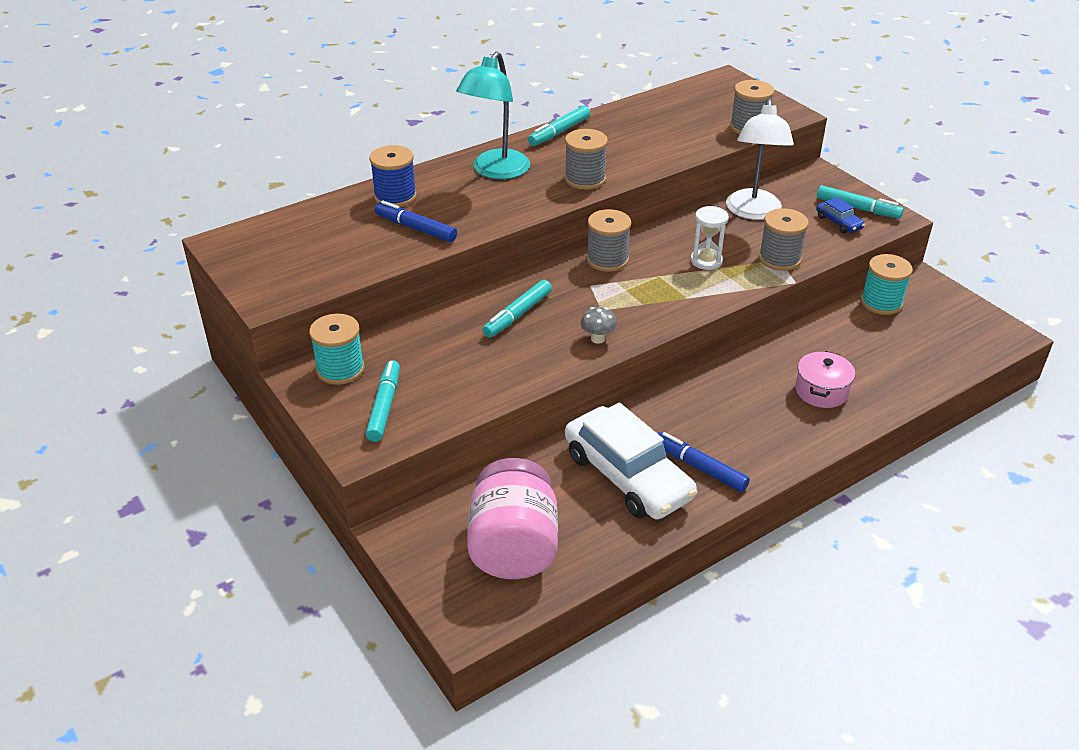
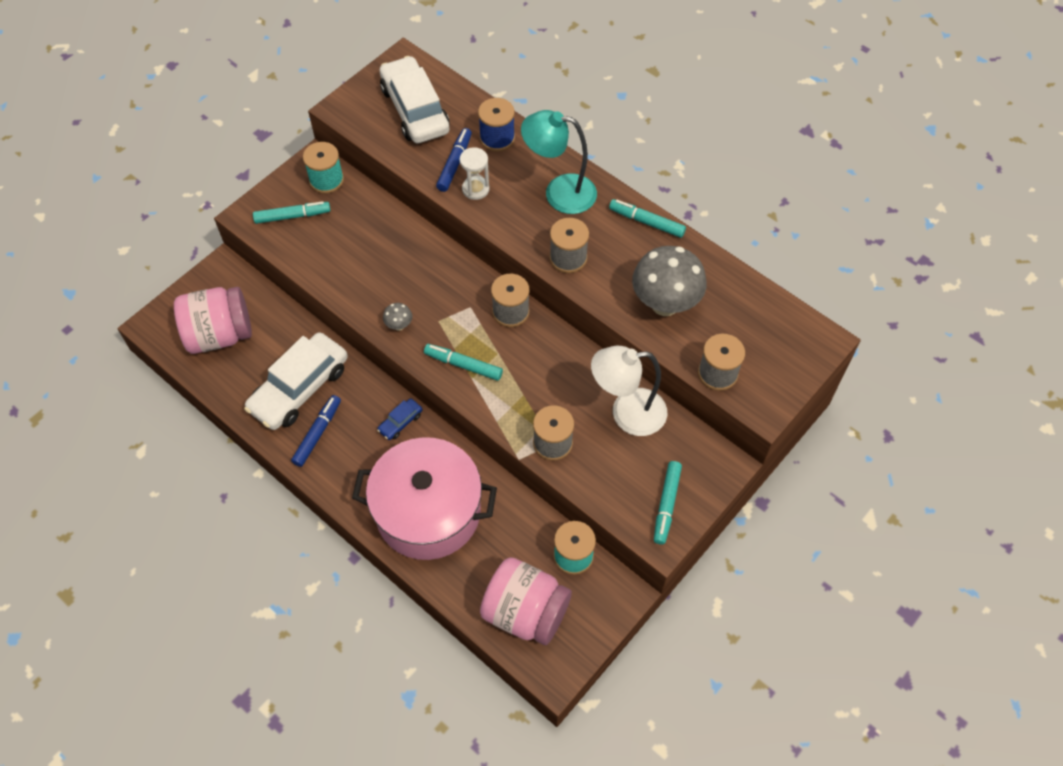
camera: 75 degrees right, 20 degrees up
(312, 244) = (415, 110): none -> white car
(517, 315) = (416, 267): turquoise marker -> turquoise marker (463, 365)
(662, 139) = (665, 304): none -> grey mushroom
(706, 261) = (531, 385): white hourglass -> white hourglass (475, 189)
(821, 391) = (428, 512): pink pot -> pink pot, size x2.30
(838, 222) = (633, 489): blue car -> blue car (400, 422)
(944, 342) = (525, 612): none -> pink jar

